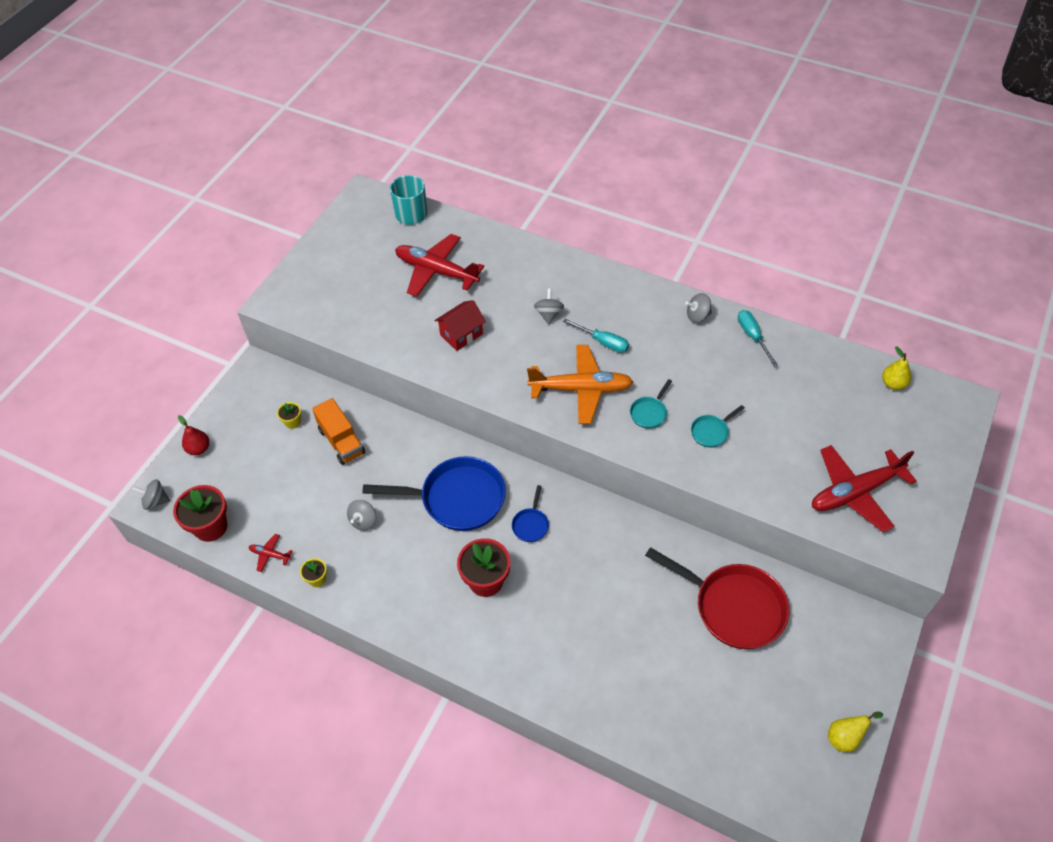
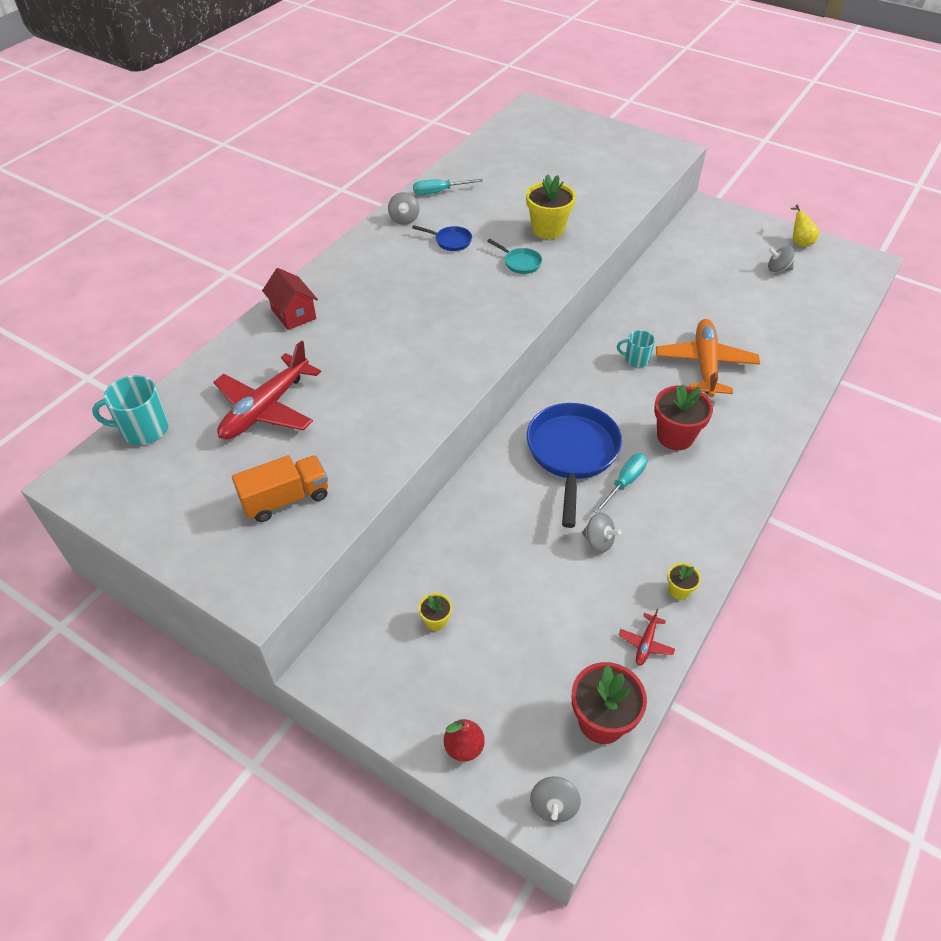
camera: 85 degrees left, 5 degrees down
(341, 441) = (477, 563): orange truck -> orange truck (286, 499)
(461, 334) = (381, 391): red house -> red house (293, 314)
(531, 524) = (608, 397): blue pan -> blue pan (451, 241)
(549, 314) = (371, 318): grey spinning top -> grey spinning top (778, 269)
(581, 389) = (483, 304): orange plane -> orange plane (705, 364)
(587, 548) = (636, 359): none -> turquoise mug
(603, 342) = (422, 283): turquoise screwdriver -> turquoise screwdriver (624, 483)
(711, 432) = (548, 229): turquoise pan -> yellow flower pot
(733, 607) = (693, 279): red pan -> none
(855, 492) = (617, 167): red plane -> none
(893, 384) = (509, 133): yellow pear -> none

